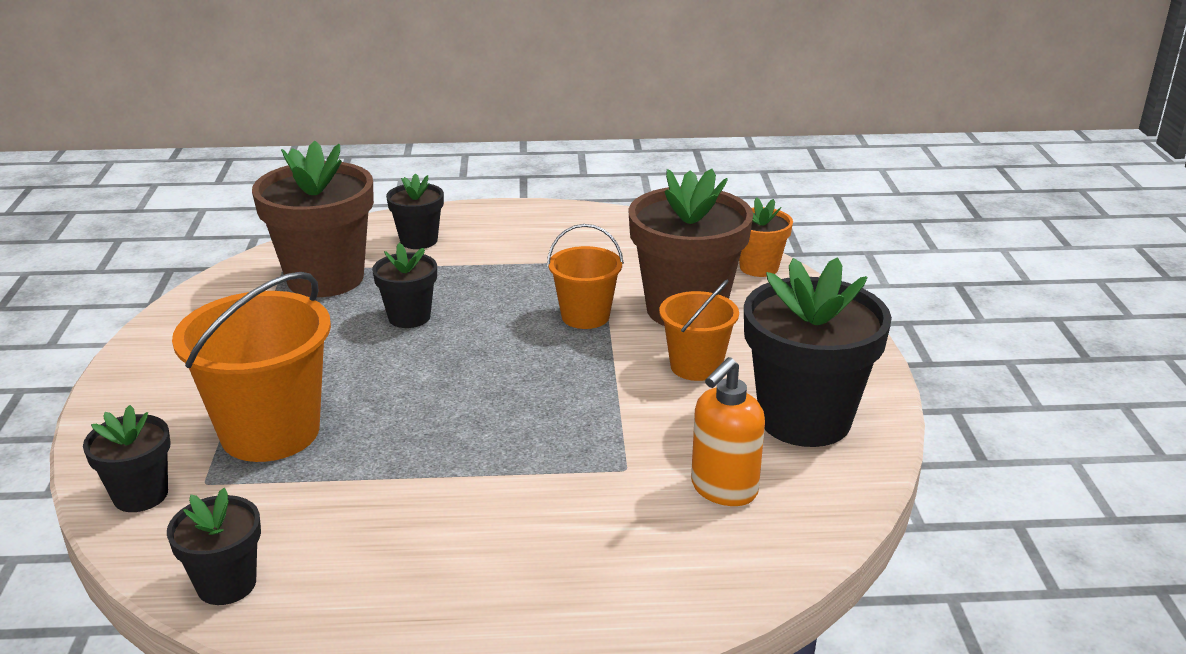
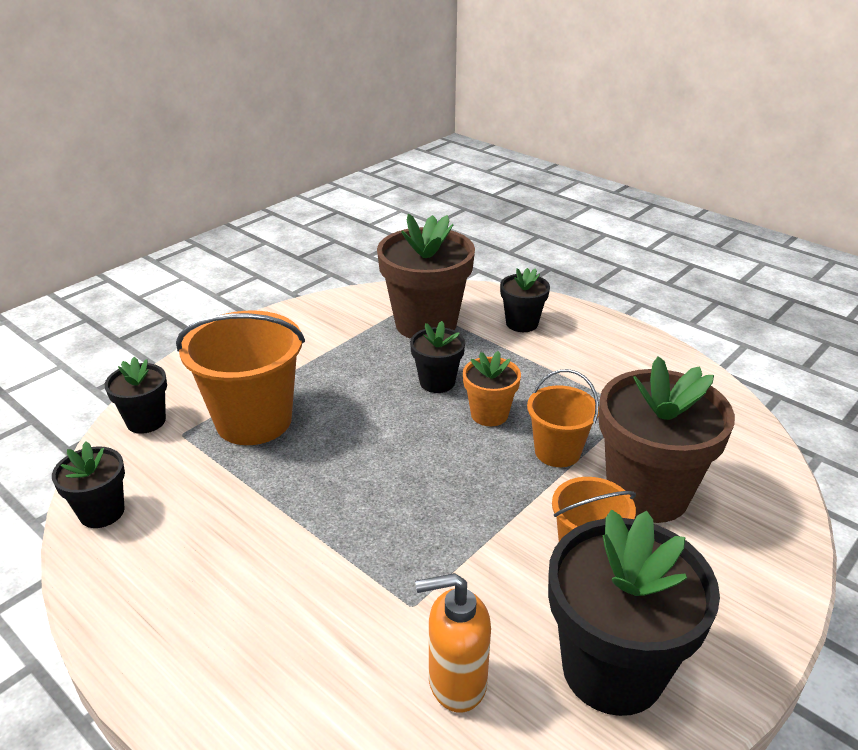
camera: 45 degrees right, 5 degrees up
(759, 267) = (771, 490): orange flower pot -> orange flower pot (489, 414)

